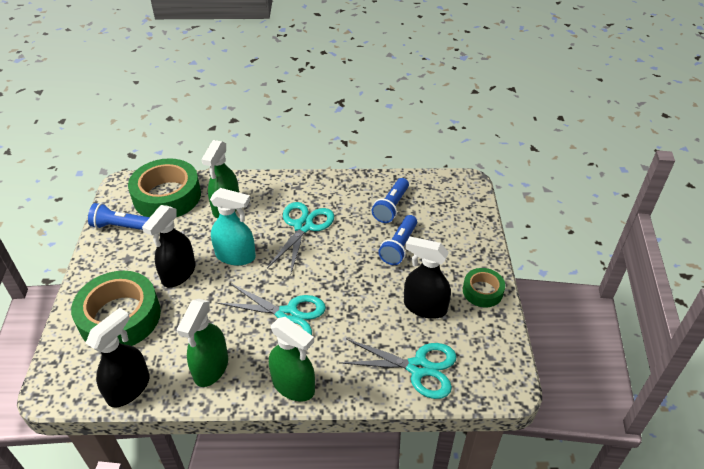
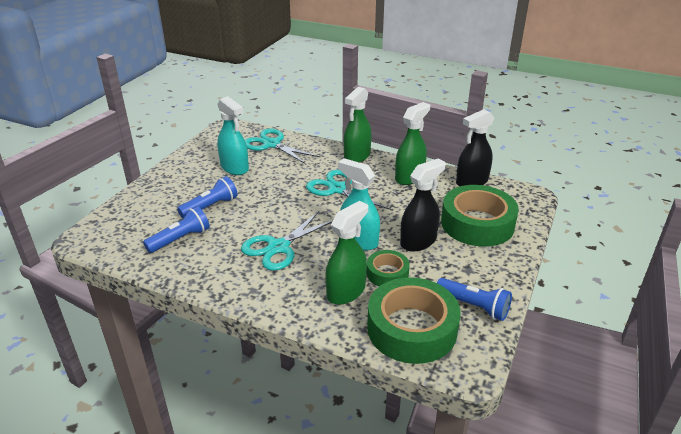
camera: 155 degrees left, 10 degrees down
(293, 385) = (357, 156): green spray bottle -> green spray bottle turned 120 degrees counterclockwise
(424, 307) = (234, 168): black spray bottle -> turquoise spray bottle
(482, 291) = (184, 165): green tape -> green tape (387, 273)

